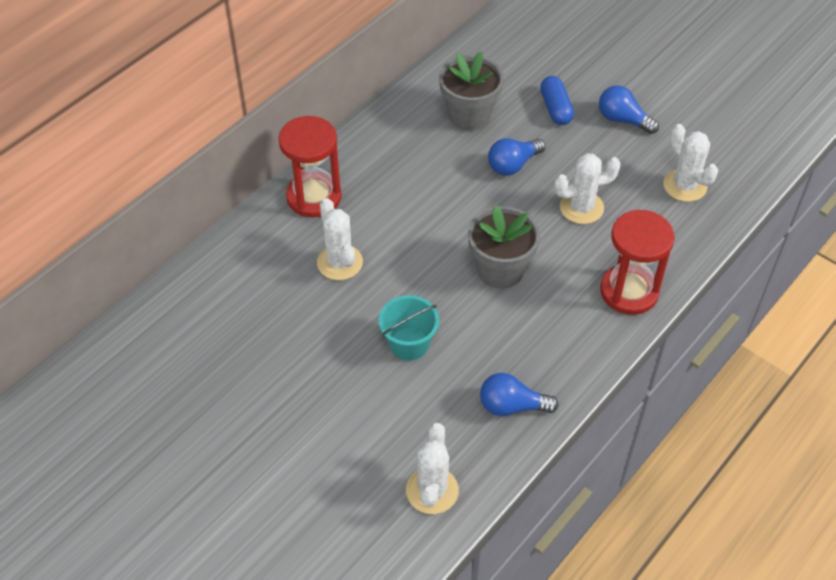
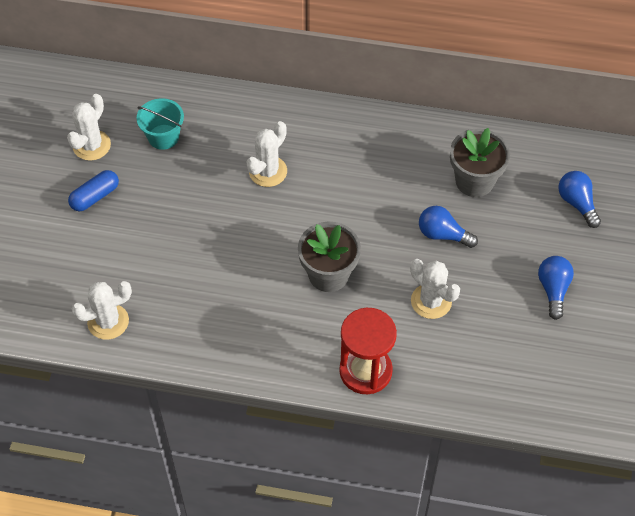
camera: 60 degrees right, 5 degrees up
(314, 197) = (318, 125): red hourglass -> none
(409, 343) = (222, 249): turquoise bucket -> turquoise bucket (163, 137)
(512, 406) = (207, 338): blue light bulb -> blue light bulb (577, 203)
(555, 108) = (528, 236): blue capsule -> blue capsule (95, 196)
(685, 186) = (510, 366): white cactus -> white cactus (91, 145)

